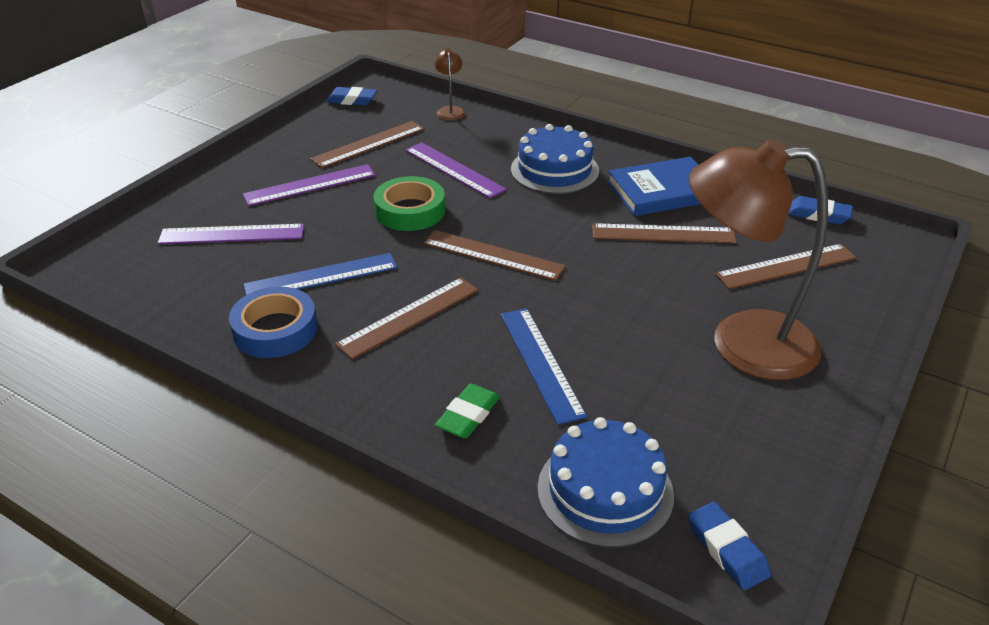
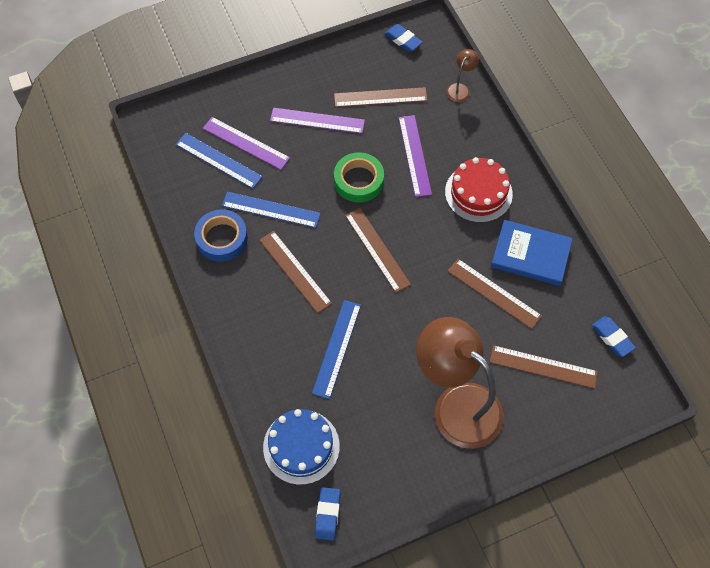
camera: 35 degrees right, 25 degrees up
(206, 262) = (218, 160): none -> blue ruler
(409, 317) = (295, 271): brown ruler -> brown ruler turned 60 degrees clockwise
(468, 415) = (274, 359): green eraser -> none
(554, 170) = (478, 193): blue cake -> red cake

